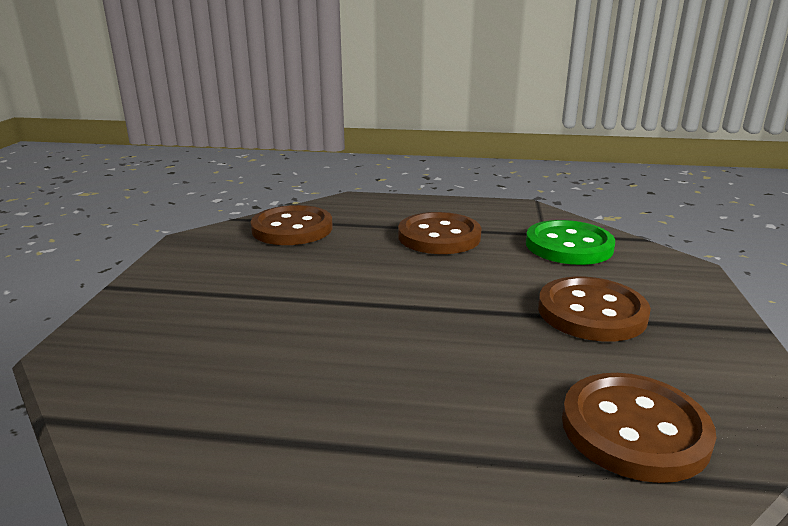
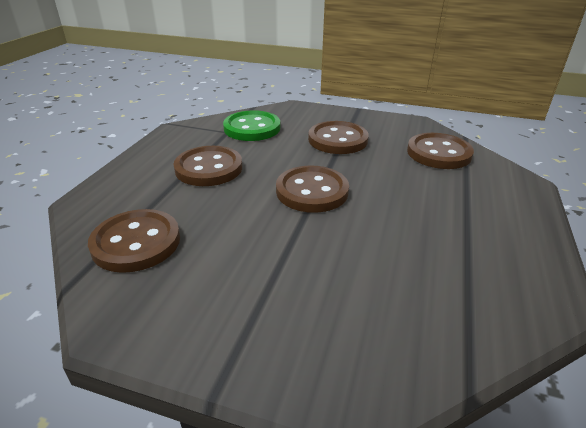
camera: 80 degrees left, 10 degrees up
(415, 302) = (312, 191): none -> brown button

